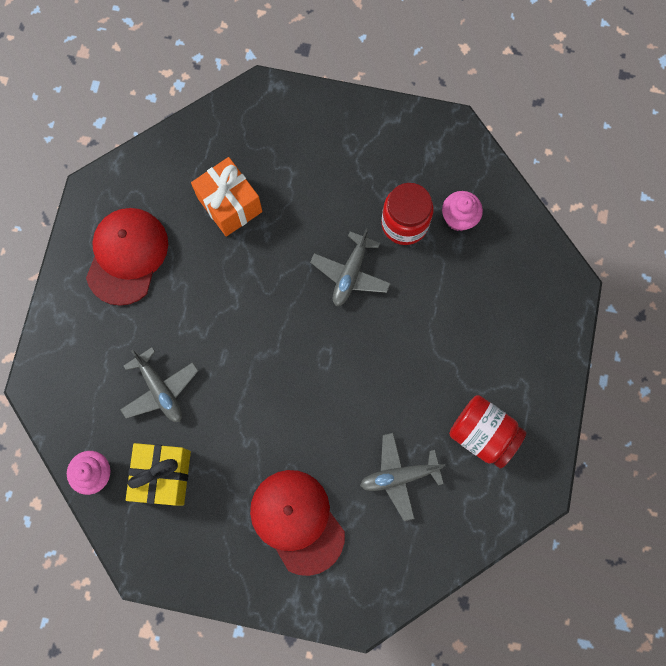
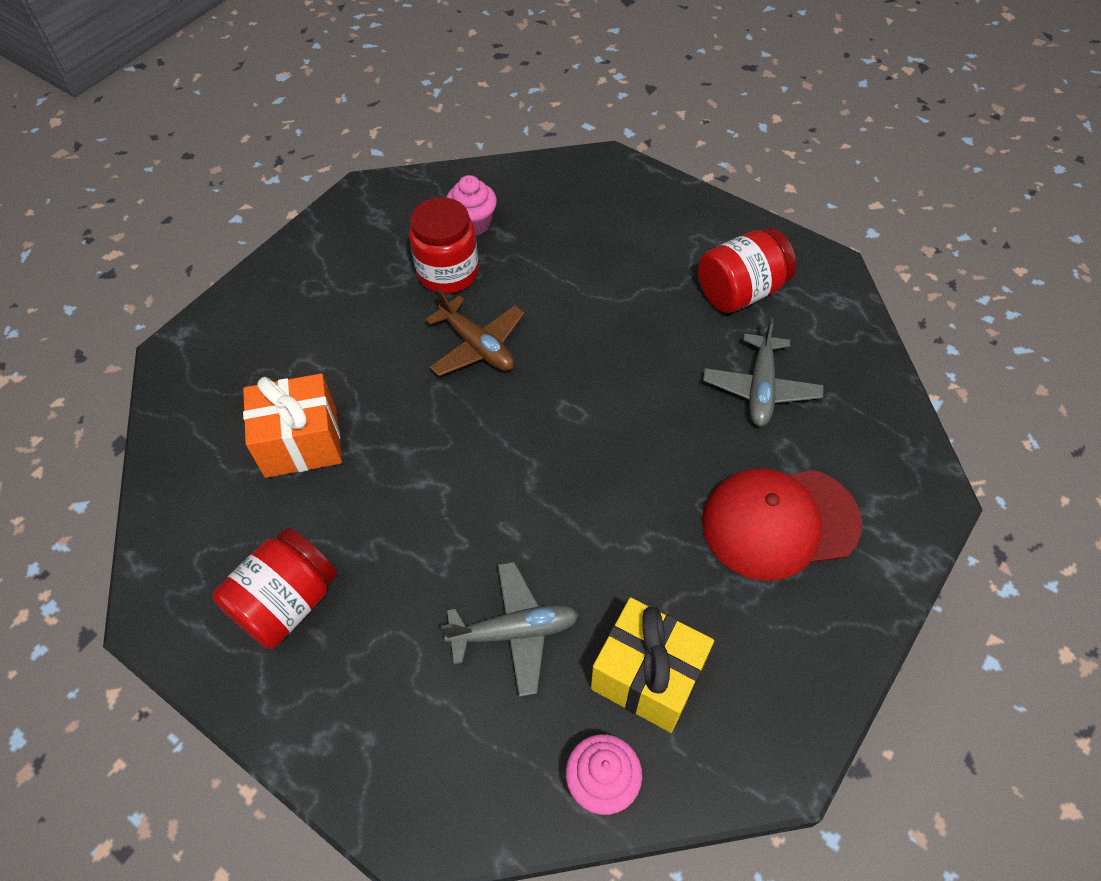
camera: 65 degrees left, 20 degrees down
(127, 256) = (287, 603): red cap -> red jar
(350, 273) = (477, 345): grey plane -> brown plane

